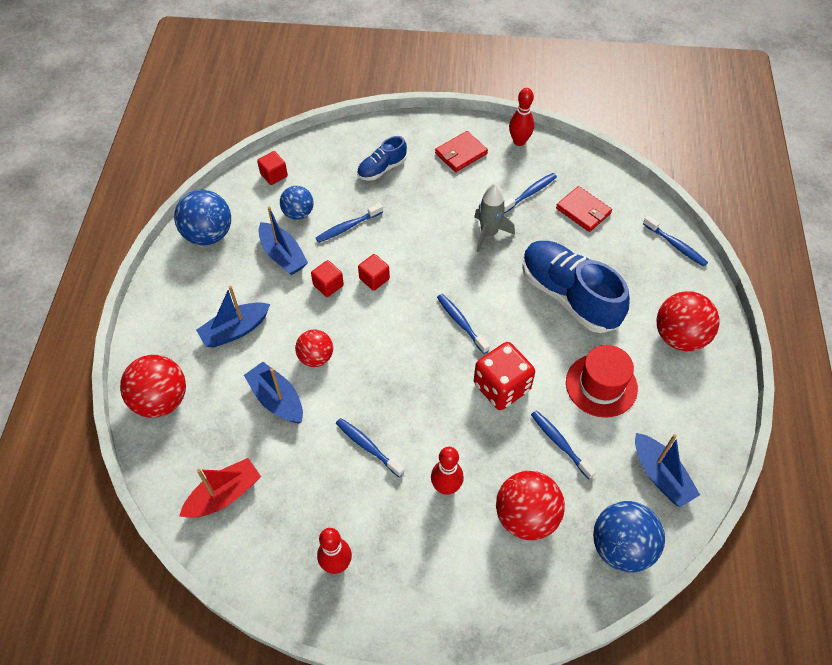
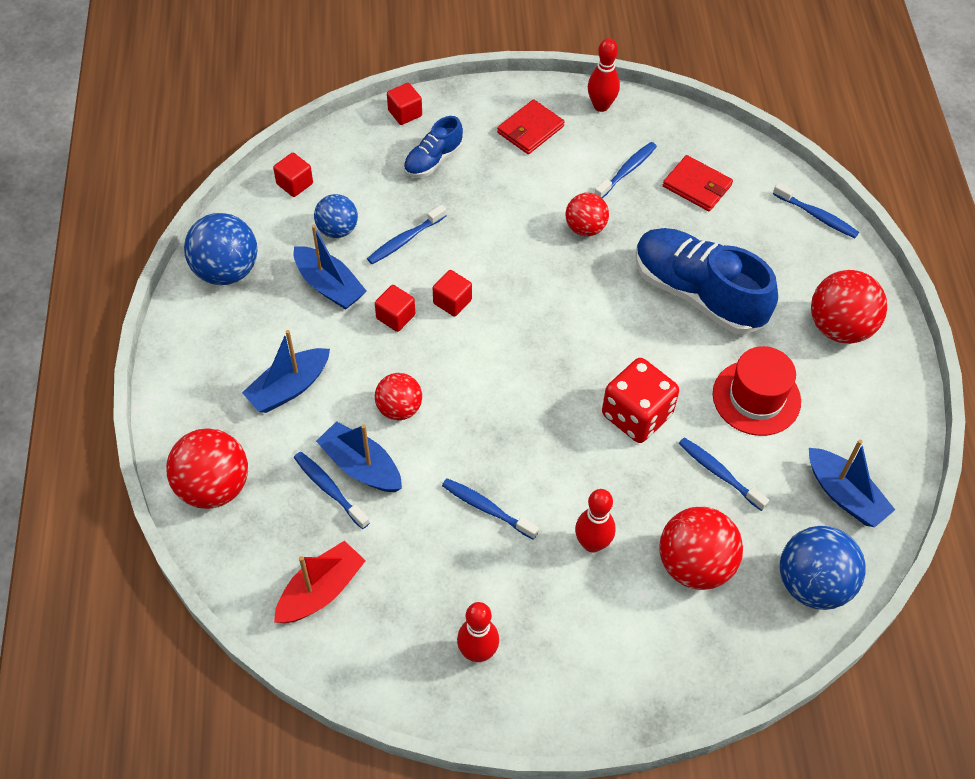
camera: 10 degrees left, 0 degrees up
(368, 131) = (405, 113): none -> red cube
(461, 322) = (571, 343): blue toothbrush -> blue toothbrush (329, 489)
(489, 234) = (585, 228): grey rocket -> red ball

